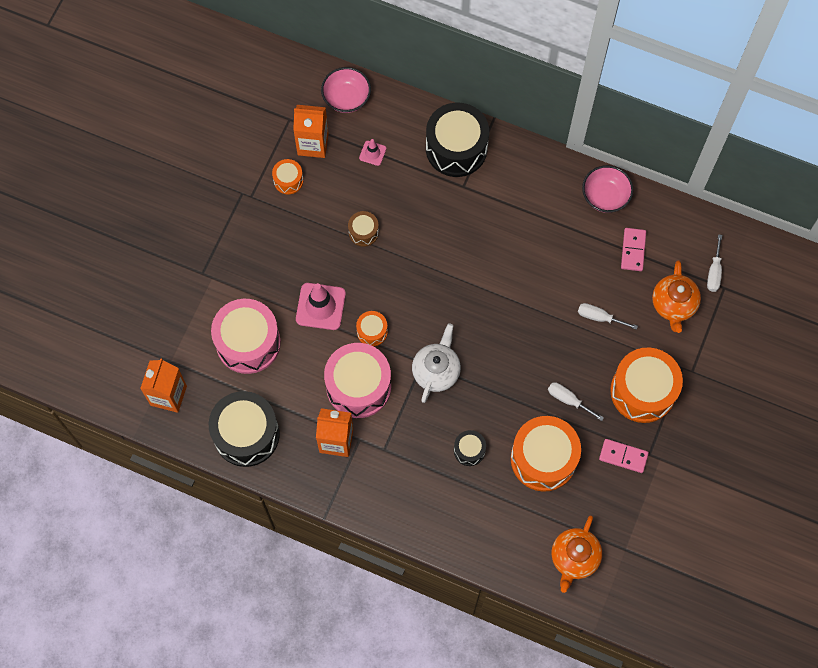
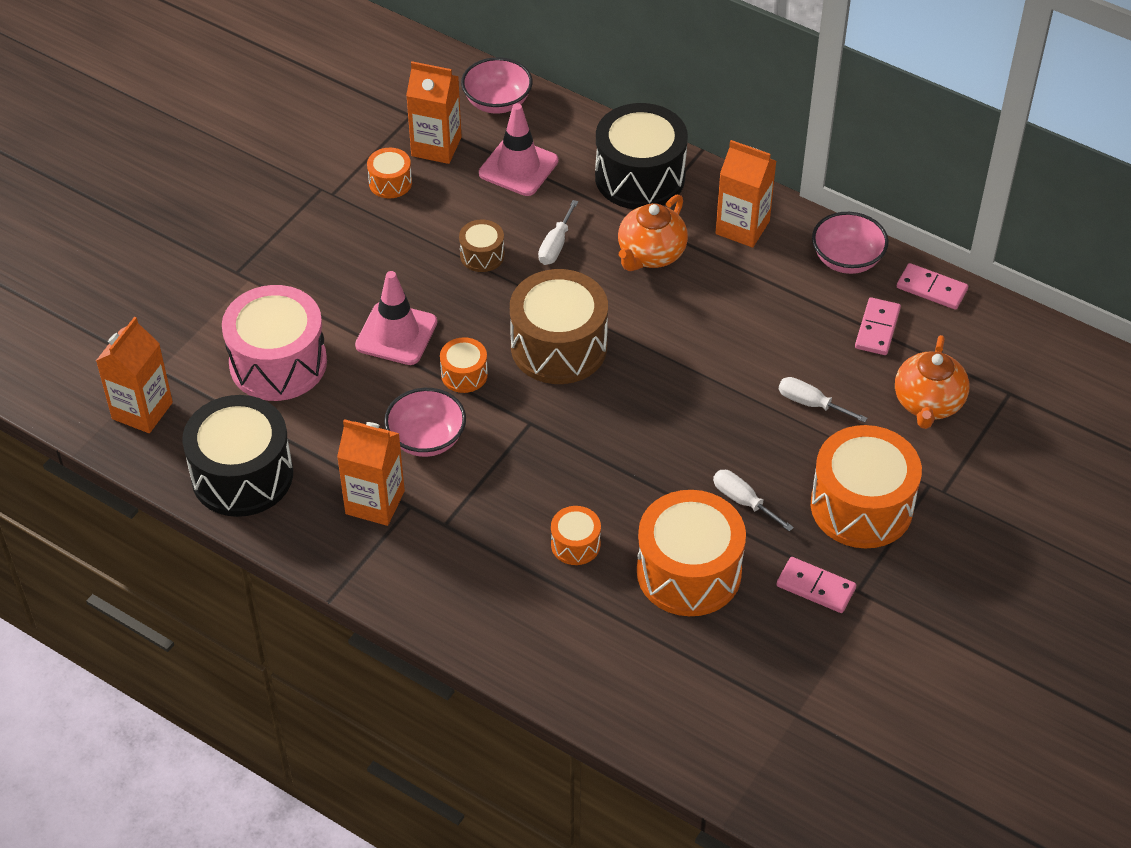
camera: 10 degrees right, 20 degrees down
(358, 386) = (426, 439): pink drum -> pink bowl
(372, 153) = (518, 167): pink traffic cone -> pink traffic cone, size x1.92
(429, 299) = (559, 347): none -> brown drum
(436, 371) = (548, 436): white teapot -> none
(469, 450) = (575, 544): black drum -> orange drum
(532, 180) = (742, 227): none -> orange carton
(574, 558) = (711, 714): orange teapot -> orange teapot (650, 254)
(664, 211) = (931, 289): none -> pink domino
(714, 272) = (997, 371): white screwdriver -> white screwdriver (556, 245)

